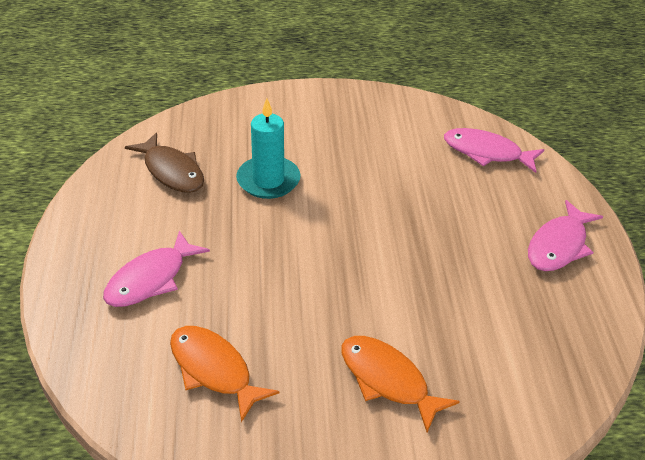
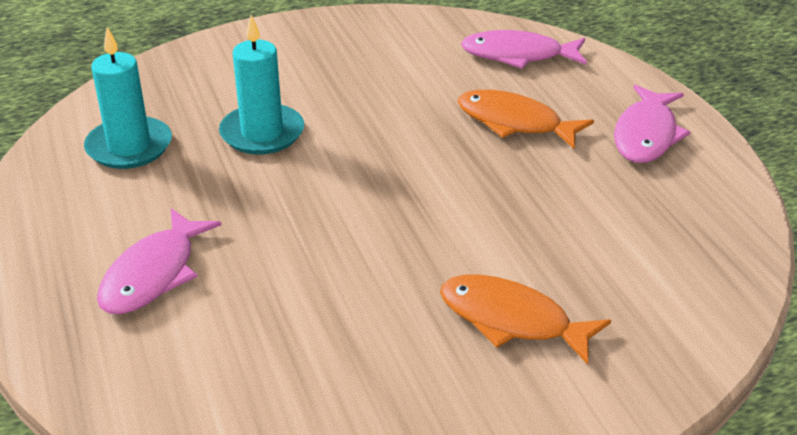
camera: 15 degrees left, 5 degrees down
(172, 171) = (129, 147): brown fish -> turquoise candle
(213, 370) = (284, 359): orange fish -> orange fish (514, 122)

